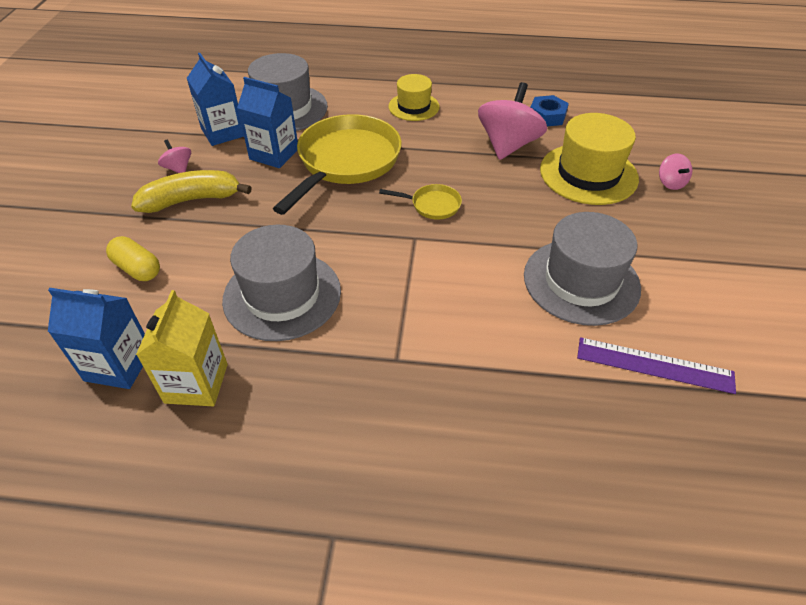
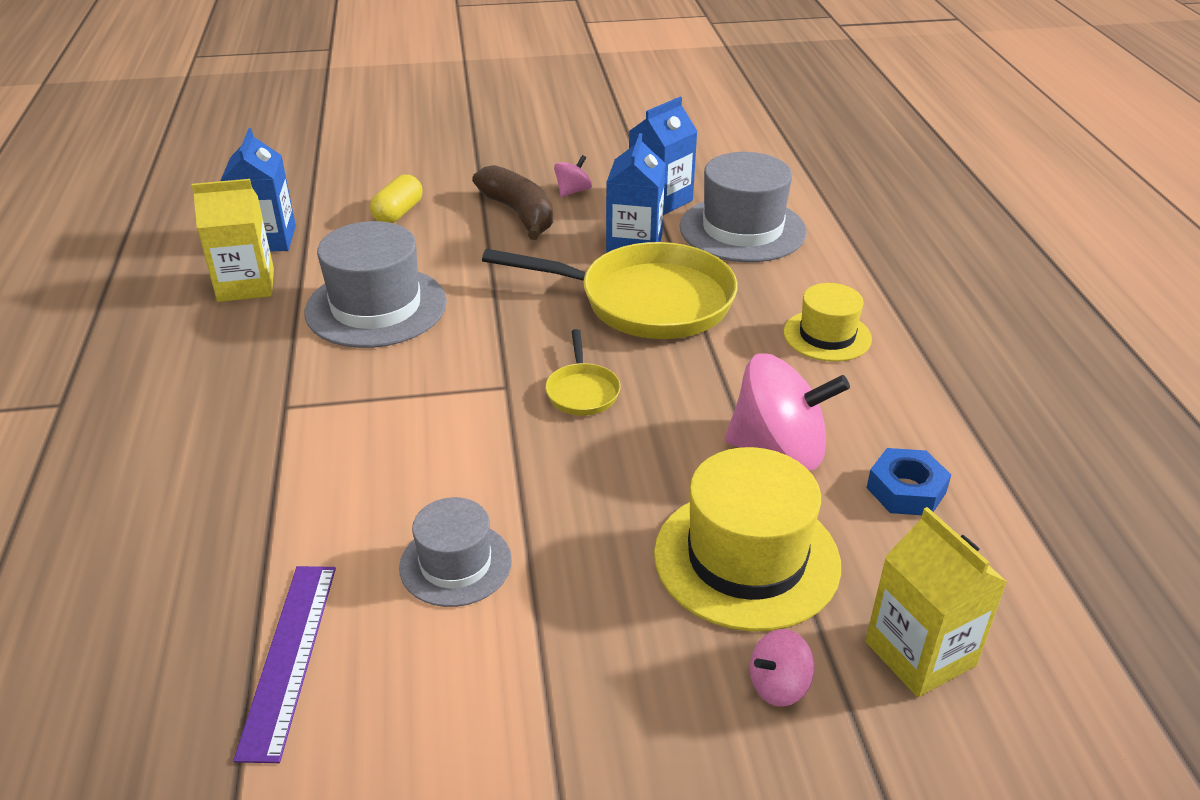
camera: 75 degrees right, 10 degrees down
(192, 200) = (519, 214): yellow banana -> brown banana
(581, 281) = (455, 564): grey hat -> grey hat, size x0.60
(651, 140) = (920, 653): none -> yellow carton

